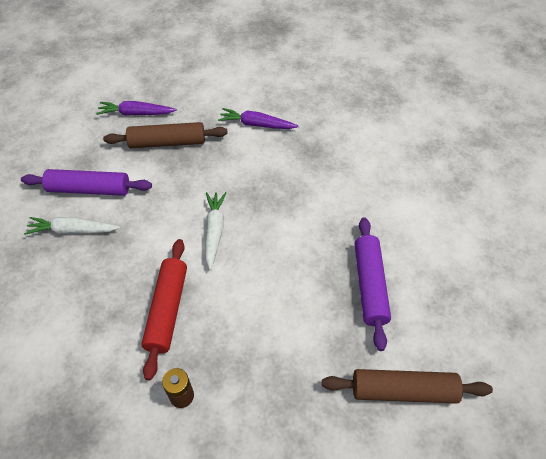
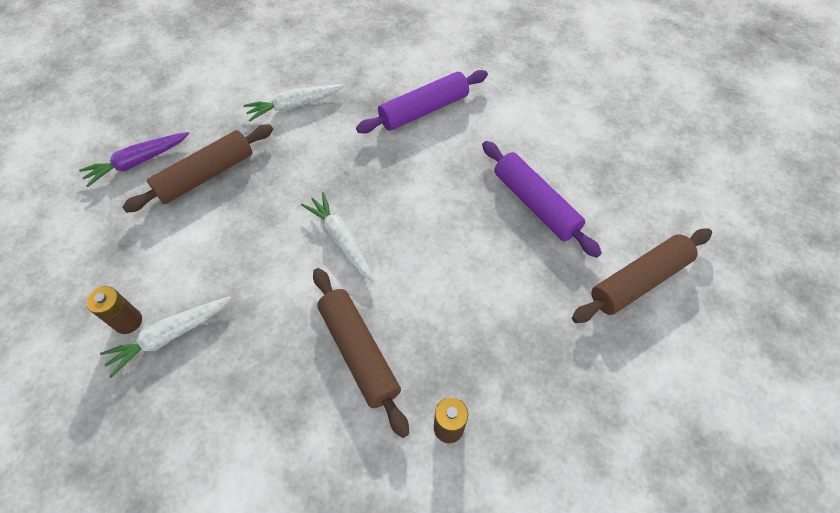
camera: 35 degrees left, 5 degrees up
(59, 208) = (128, 321): none -> brown battery
(89, 189) = (151, 278): purple rolling pin -> purple rolling pin (424, 110)
(167, 310) = (359, 352): red rolling pin -> brown rolling pin
(256, 124) = (294, 106): purple carrot -> white carrot

